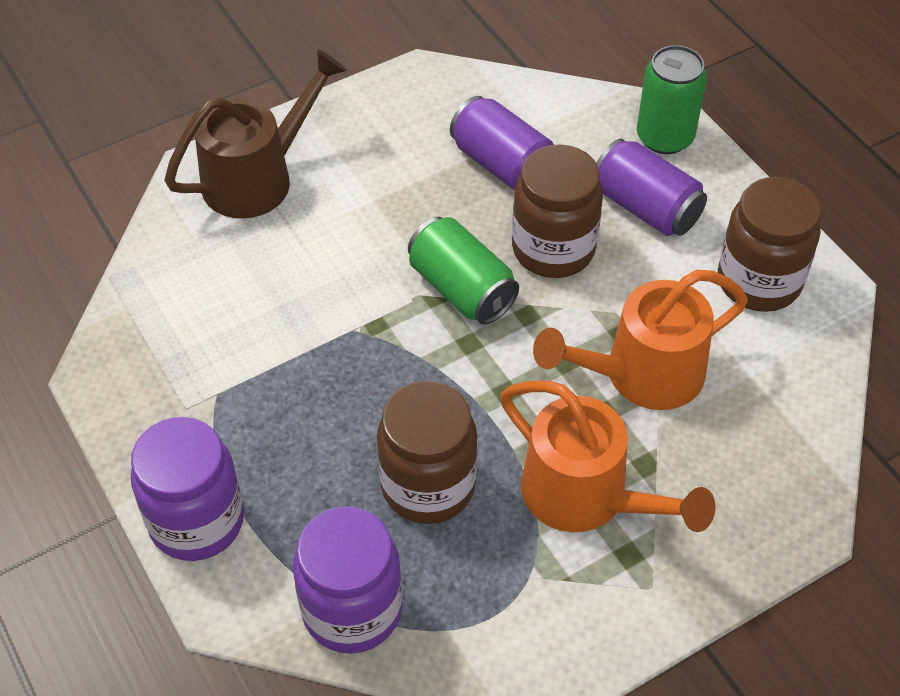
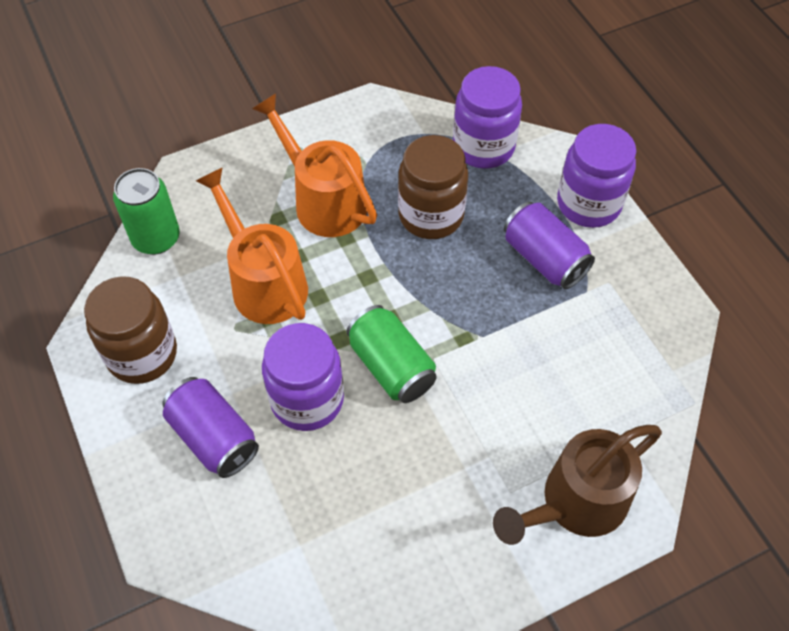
camera: 175 degrees left, 5 degrees up
(502, 165) = (337, 499): purple can -> purple can (544, 258)
(553, 249) = (307, 400): brown jar -> purple jar
(640, 375) = (263, 282): orange watering can -> orange watering can turned 105 degrees counterclockwise
(664, 137) = (170, 521): green can -> green can (156, 238)

